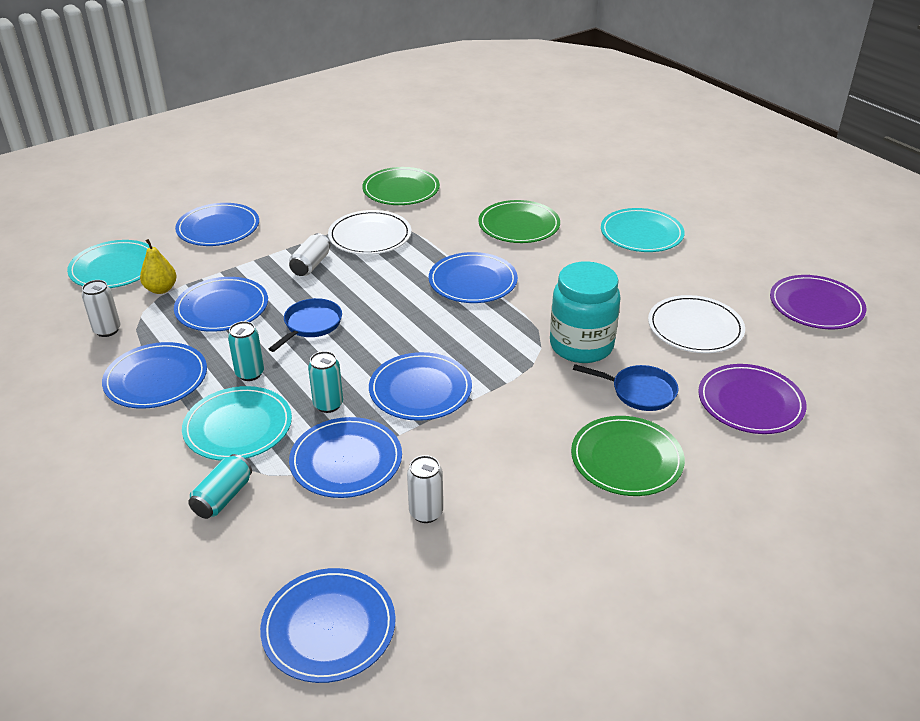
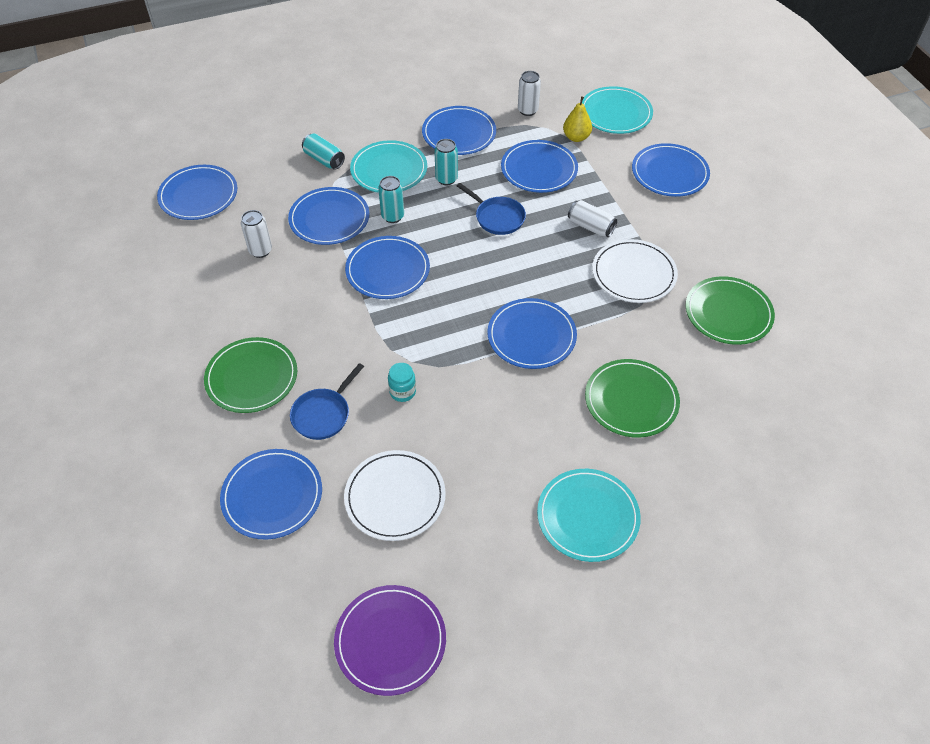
camera: 105 degrees right, 15 degrees up
(581, 346) = (402, 392): turquoise jar -> turquoise jar, size x0.43
(750, 402) = (272, 495): purple plate -> blue plate

